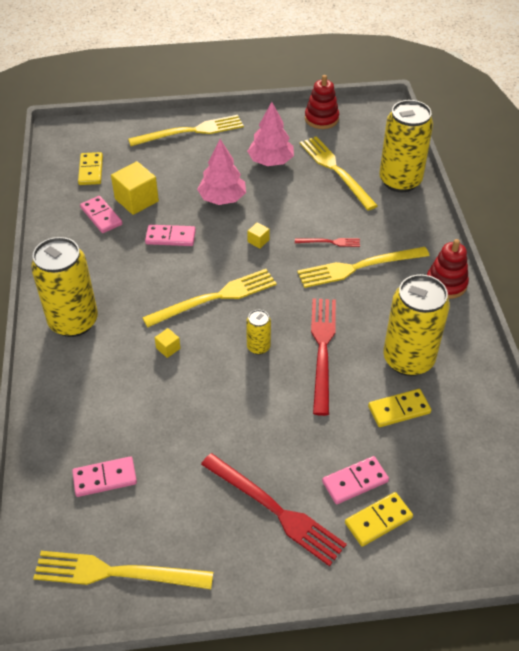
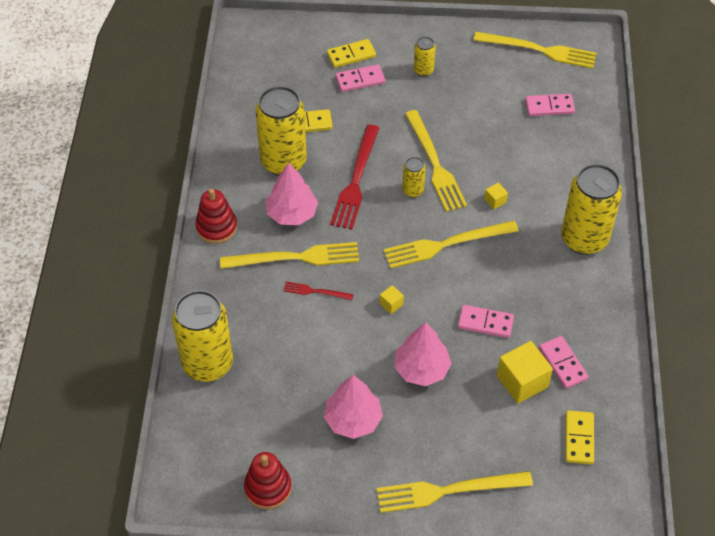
camera: 170 degrees left, 5 degrees up
(275, 510) = (423, 70): red fork -> yellow can
(336, 170) = (277, 392): yellow fork -> yellow fork (435, 164)
(377, 306) = (292, 213): none -> pink tree

